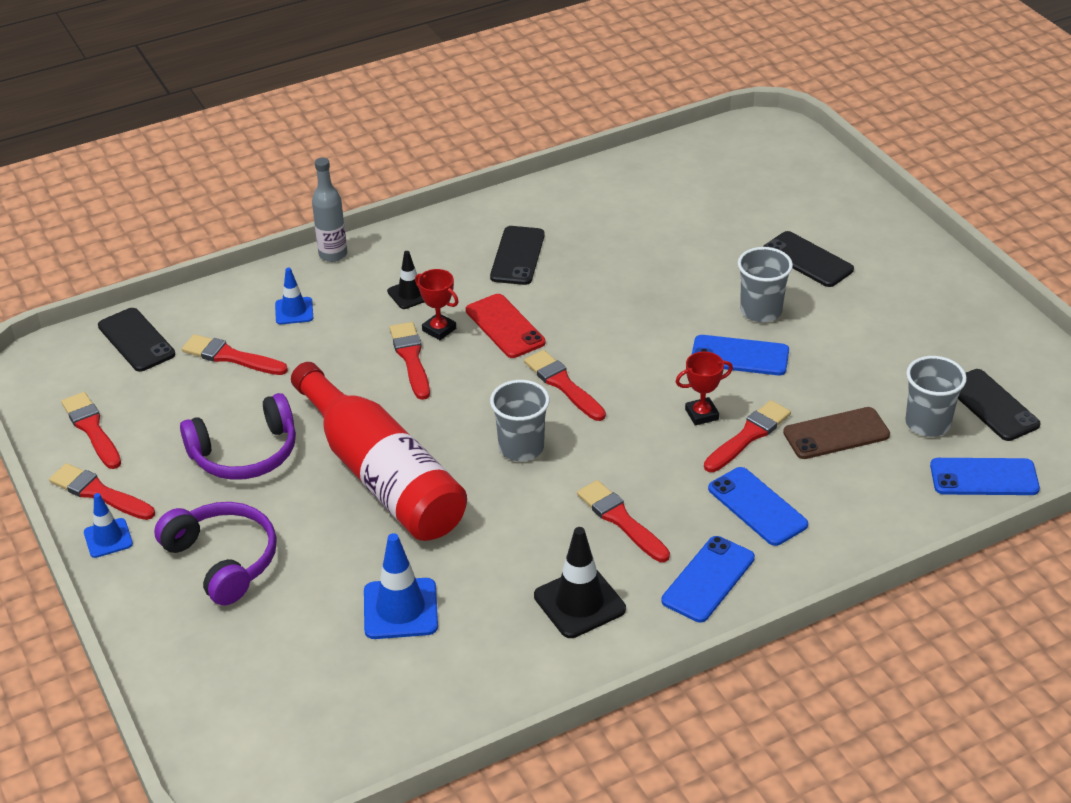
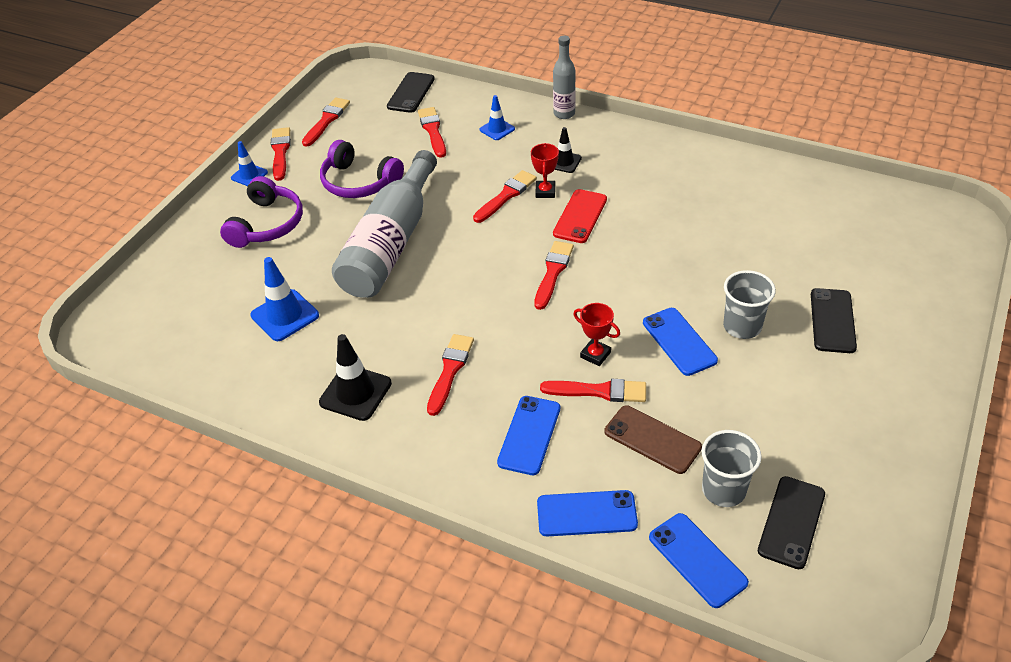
camera: 55 degrees right, 5 degrees up
(382, 475) = (391, 243): red bottle -> grey bottle
(517, 256) = (655, 183): black phone -> none
(521, 447) = (473, 287): grey cup -> none
(708, 579) = (432, 447): blue phone -> blue phone (586, 514)

